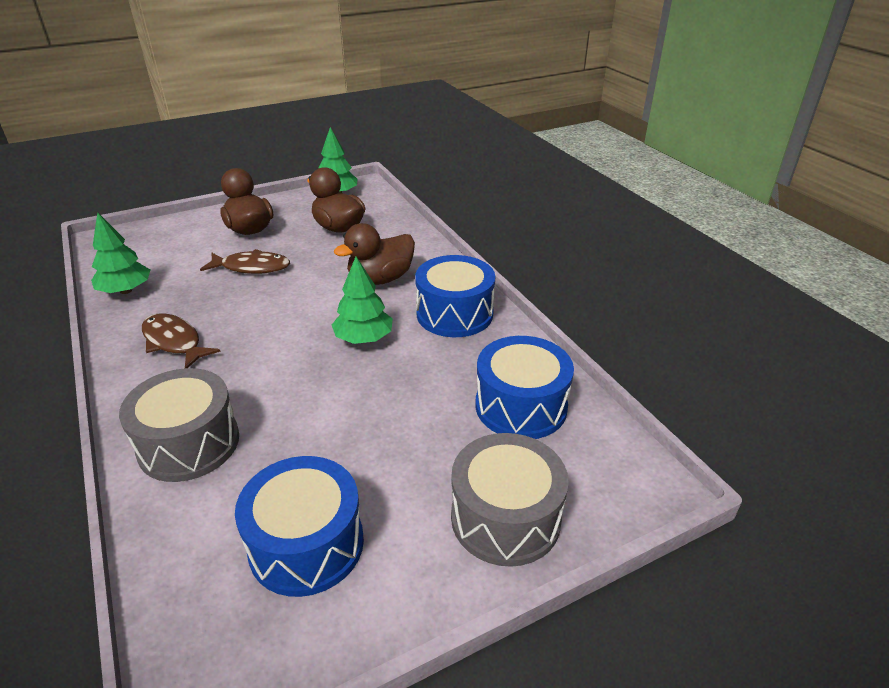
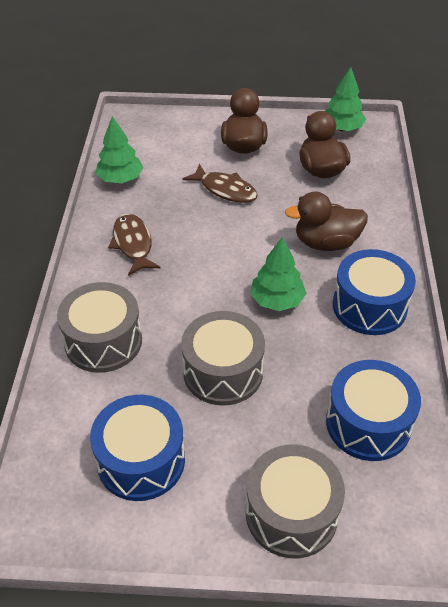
camera: 30 degrees right, 10 degrees up
(348, 419) = (223, 372): none -> grey drum

